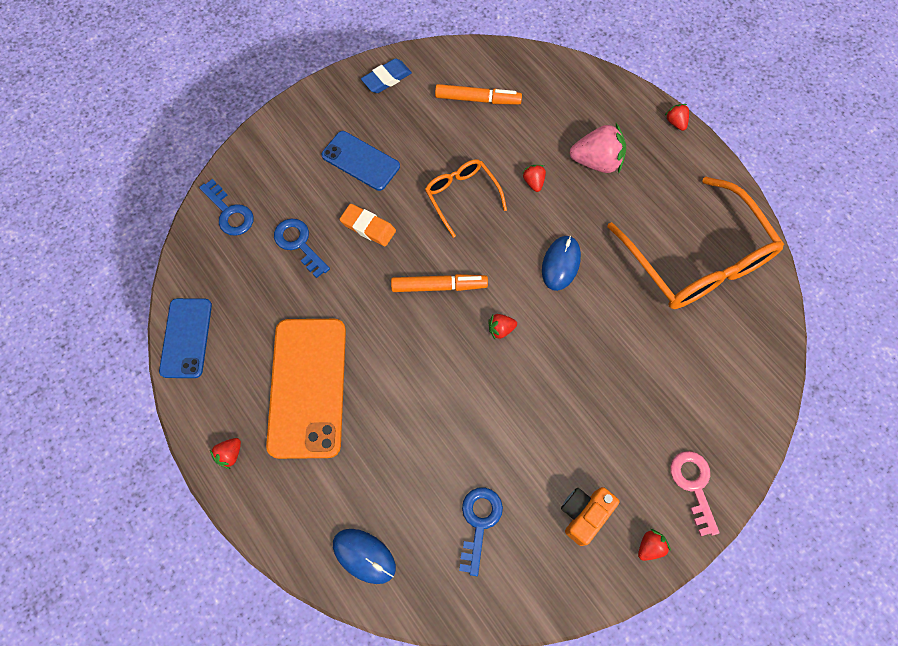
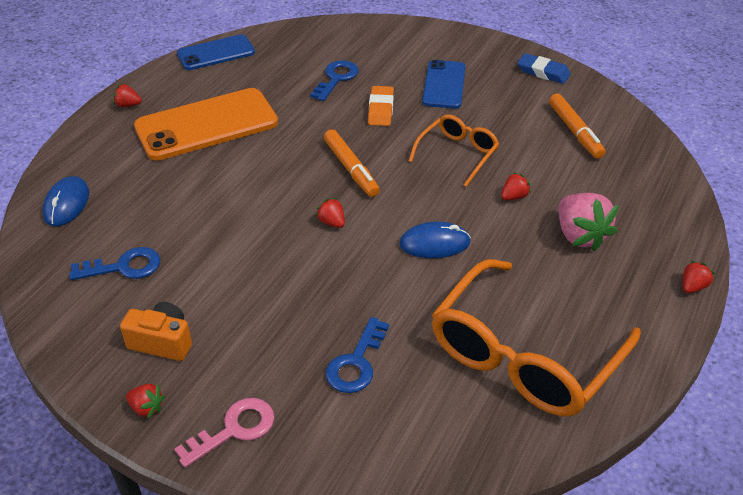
camera: 65 degrees right, 25 degrees down
(230, 213) = (339, 37): blue key -> blue key (356, 363)

